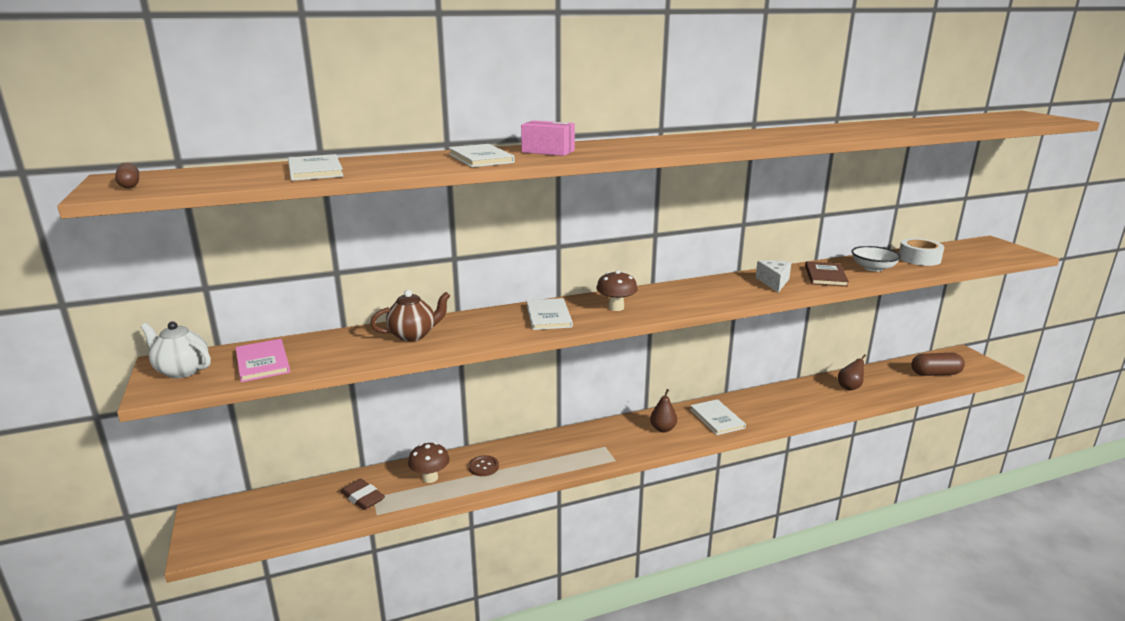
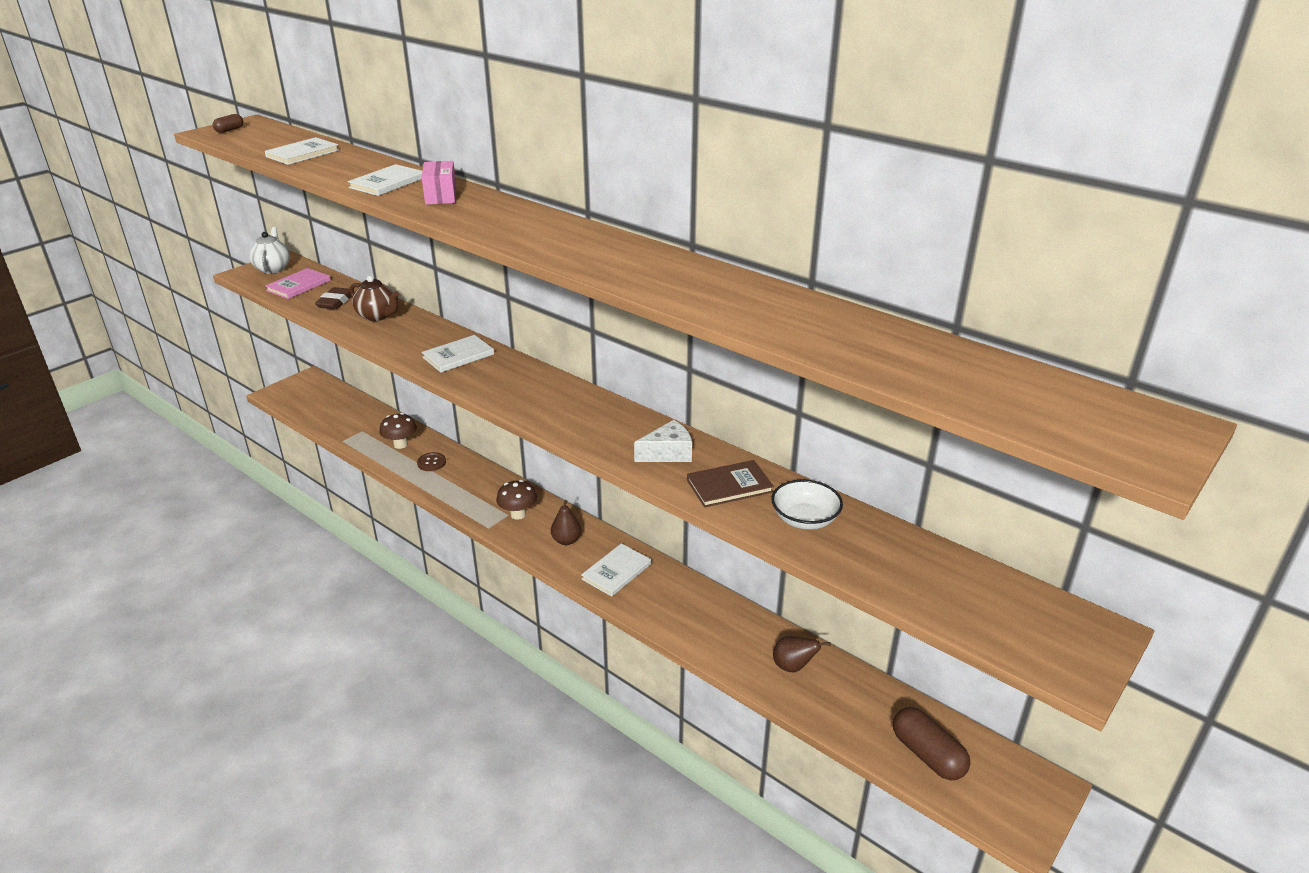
camera: 60 degrees right, 10 degrees up
(362, 498) = (358, 427): brown eraser -> brown eraser (335, 302)
(616, 307) = (505, 381): brown mushroom -> brown mushroom (518, 514)
(919, 259) = (899, 557): white tape -> none

